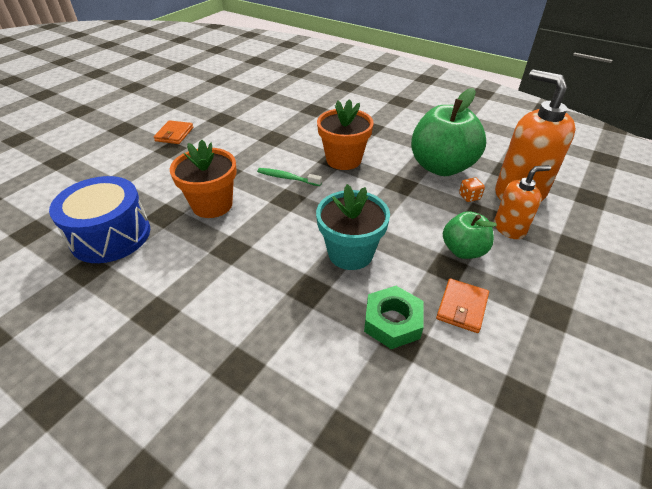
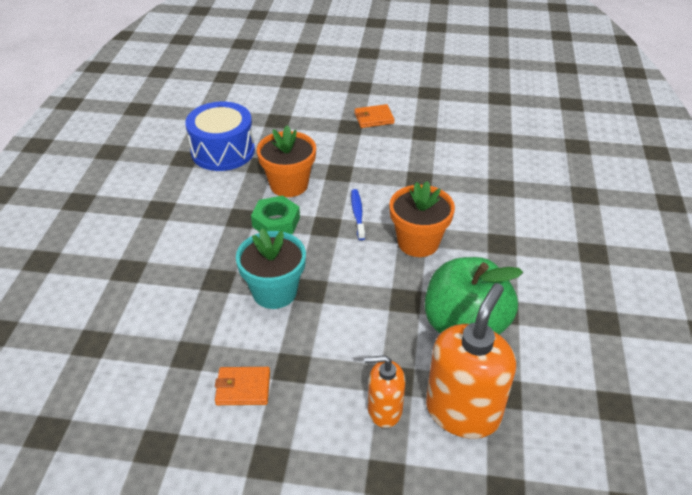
camera: 65 degrees right, 0 degrees up
(287, 178) = (357, 214): green toothbrush -> blue toothbrush
(392, 322) = (205, 343): green nut -> green nut (276, 222)
(463, 250) = (323, 375): green apple -> none
(469, 197) = (421, 363): orange dice -> none
(509, 228) = (384, 410): orange soap dispenser -> orange soap dispenser turned 135 degrees clockwise

